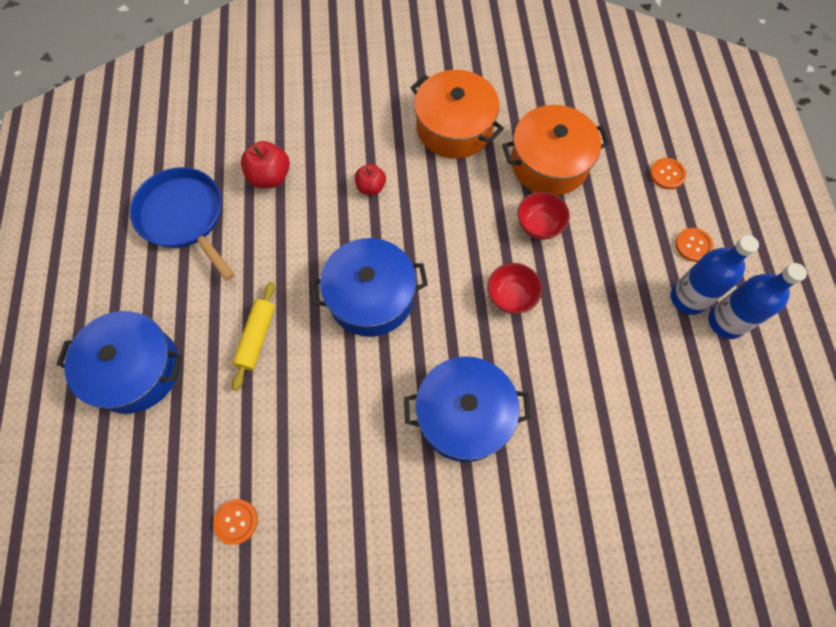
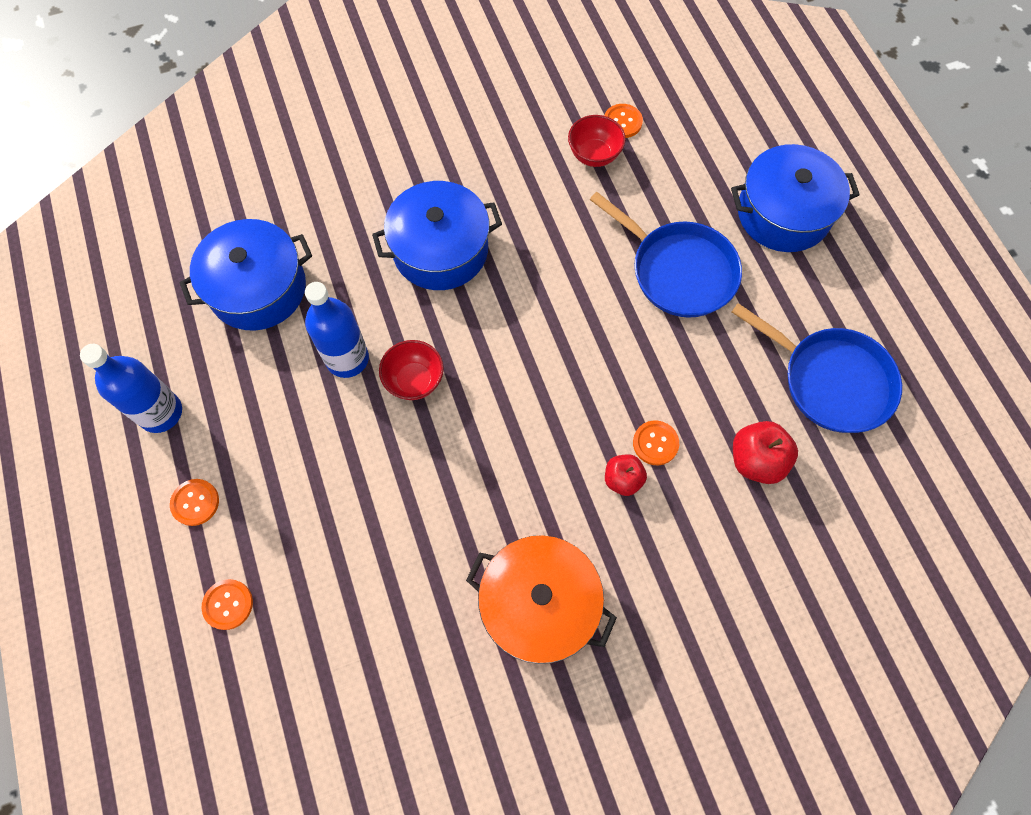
camera: 165 degrees right, 0 degrees up
(256, 338) = (678, 271): yellow rolling pin -> blue pan
(337, 205) = (655, 443): none -> orange button
(371, 297) = (573, 342): blue pot -> blue pot (258, 288)
(538, 226) = (395, 479): red bowl -> red bowl (594, 155)
(549, 163) = (394, 579): orange pot -> none
(688, 298) = (204, 430): blue bottle -> blue bottle (347, 359)

